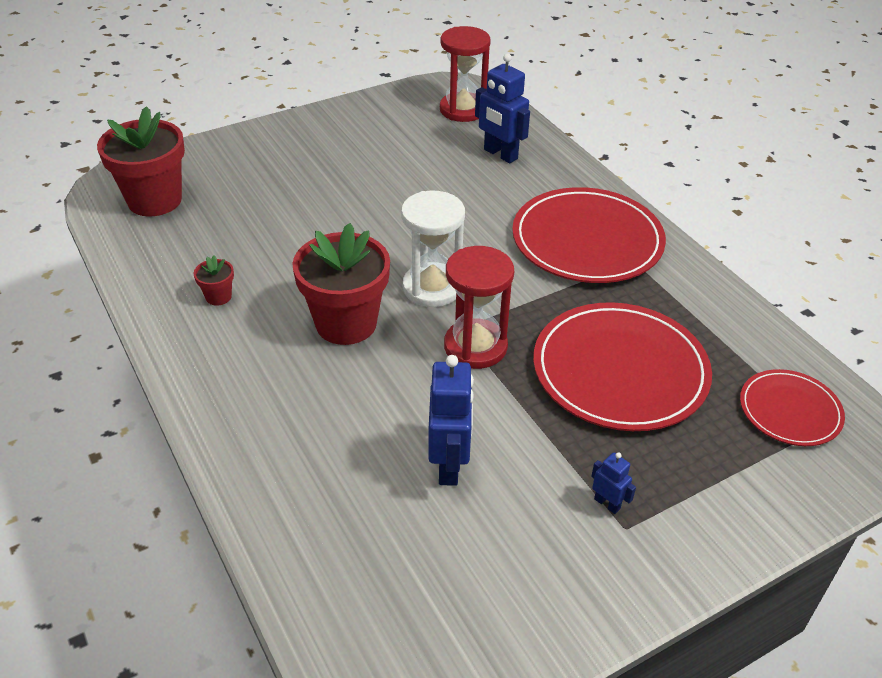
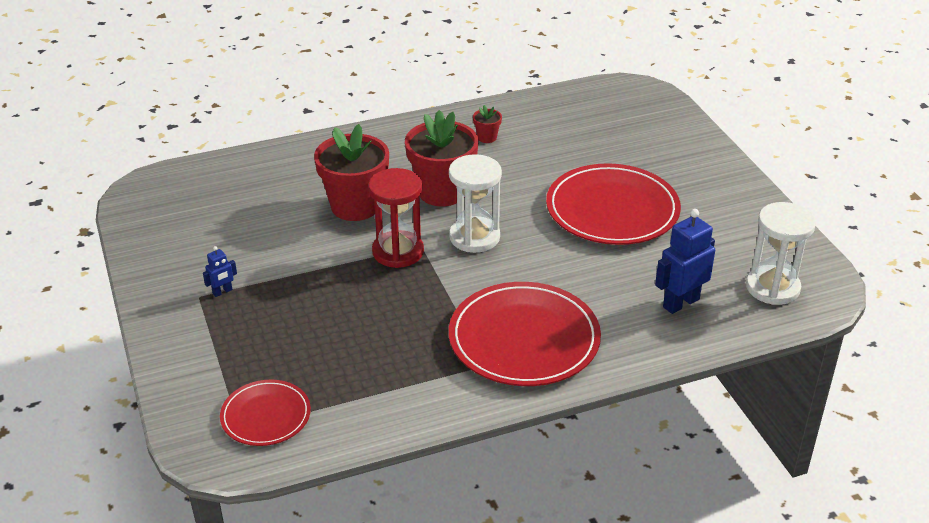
camera: 100 degrees right, 5 degrees down
(154, 200) = (614, 108): red flower pot -> red flower pot (355, 206)
(449, 465) = (286, 226): blue robot -> none
(463, 110) = (772, 287): red hourglass -> white hourglass
(620, 371) = (346, 324): red plate -> red plate (612, 209)

